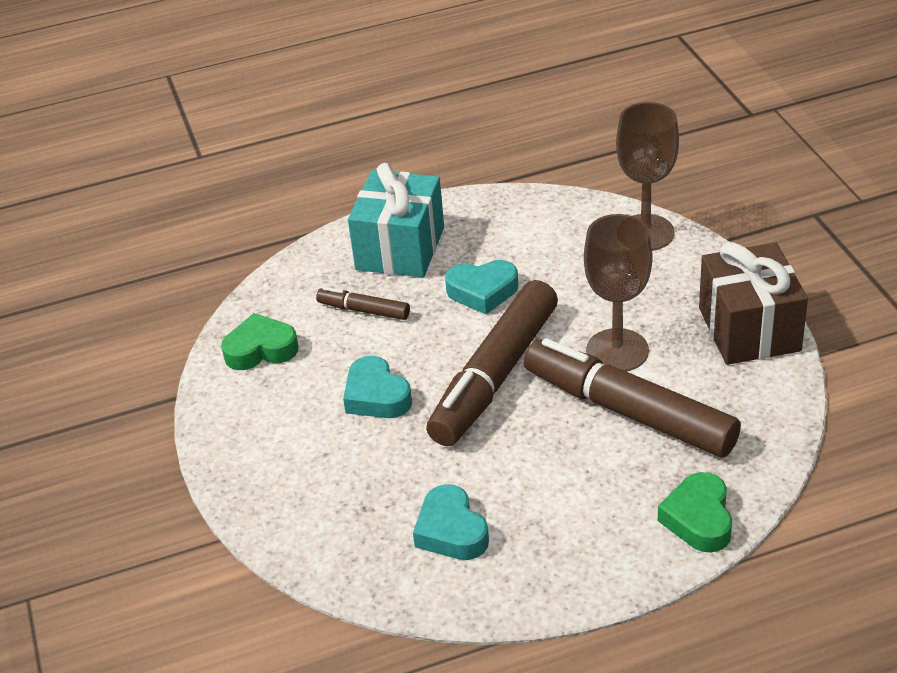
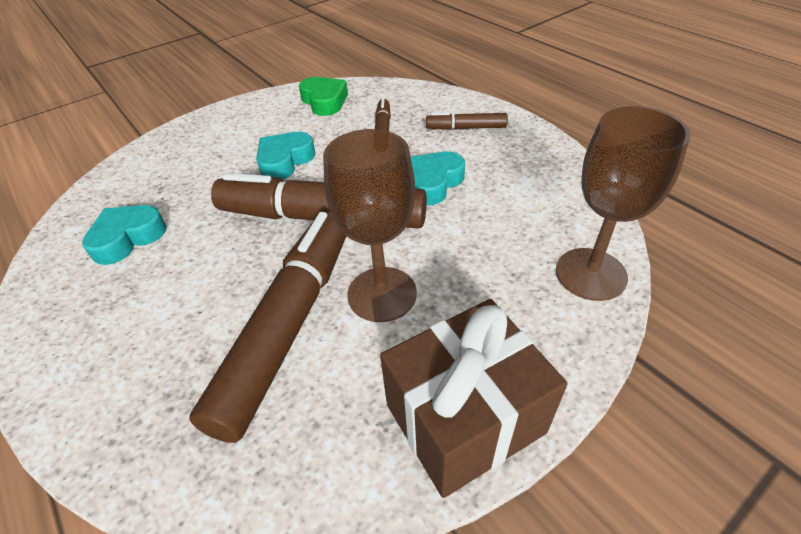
camera: 70 degrees right, 5 degrees up
(400, 248) = (466, 128): turquoise gift -> brown marker
(482, 291) = (433, 183): turquoise heart -> turquoise heart turned 60 degrees clockwise
(698, 519) = (116, 430): green heart -> none

